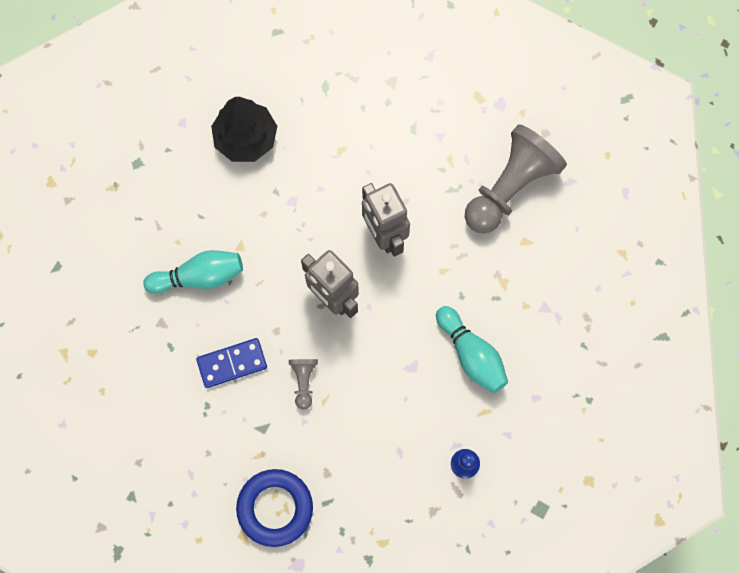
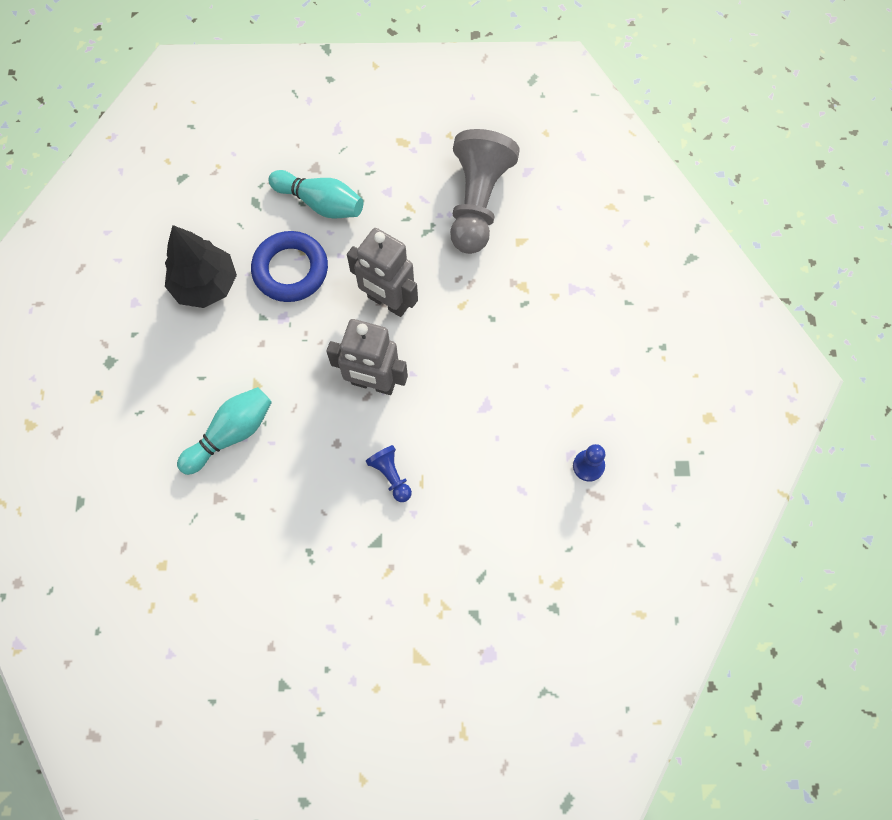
camera: 30 degrees left, 5 degrees down
(232, 363) = (311, 498): blue domino -> none
(275, 508) = (434, 612): blue ring -> blue ring (290, 270)
(303, 381) = (391, 476): grey pawn -> blue pawn
(471, 354) = (533, 364): turquoise bowling pin -> turquoise bowling pin (320, 203)

